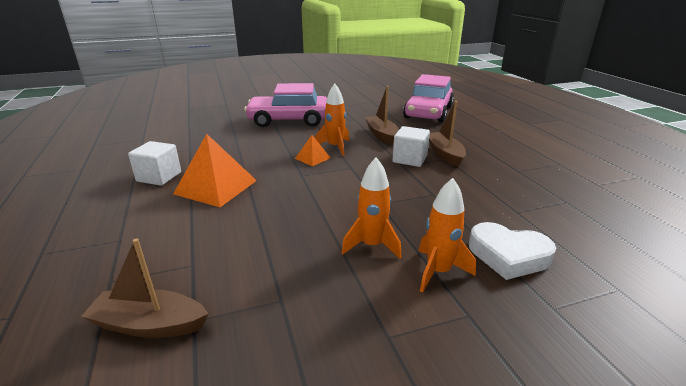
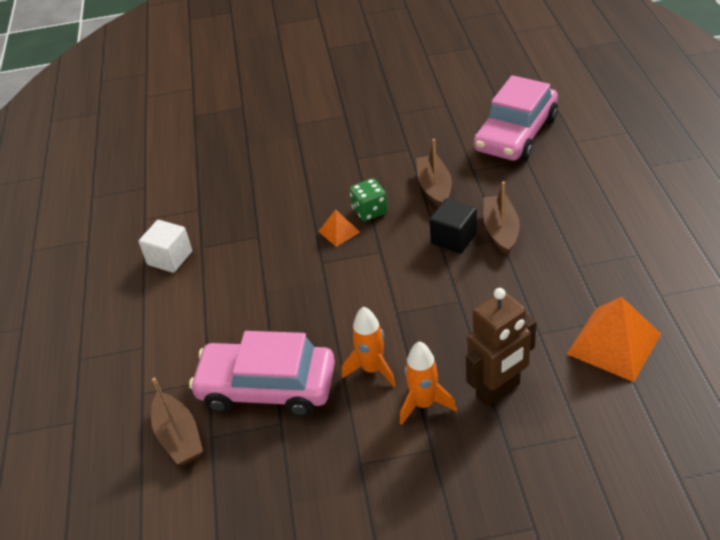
camera: 15 degrees right, 15 degrees up
(150, 324) = (179, 437): brown boat -> brown boat turned 135 degrees counterclockwise
(216, 187) = (229, 277): orange pyramid -> orange pyramid (614, 344)
(289, 120) = (322, 150): pink car -> pink car (267, 387)
(335, 147) = (370, 211): orange rocket -> green dice
(409, 159) = (453, 238): white cube -> black cube
(508, 256) = (498, 391): white heart -> brown robot

